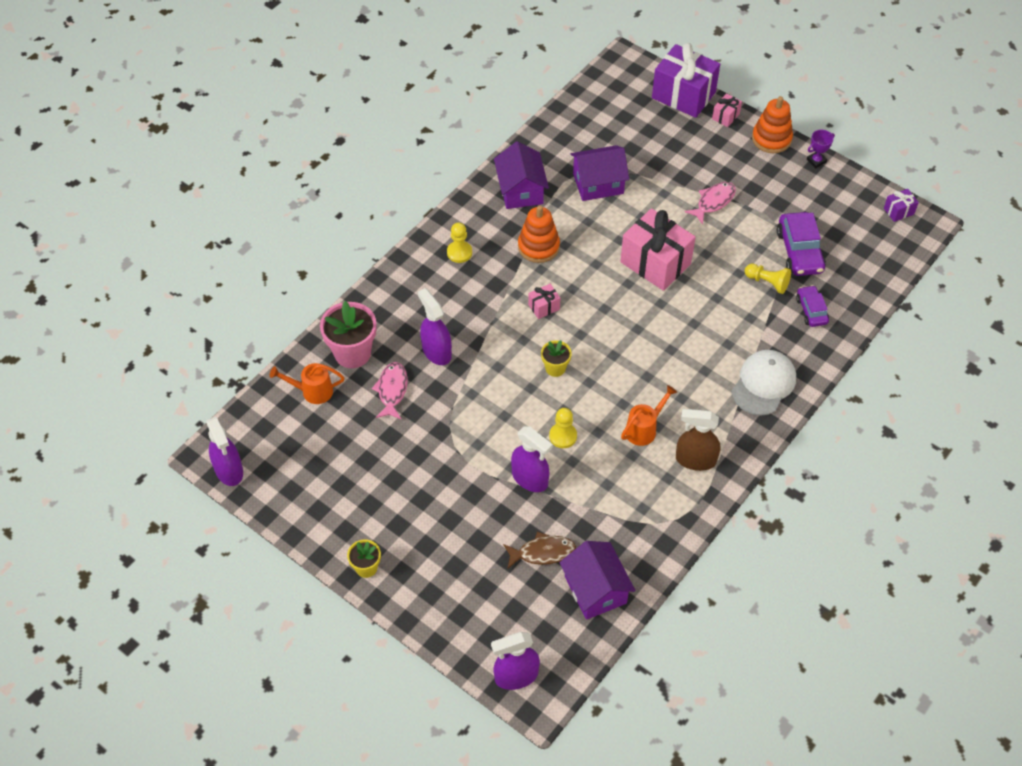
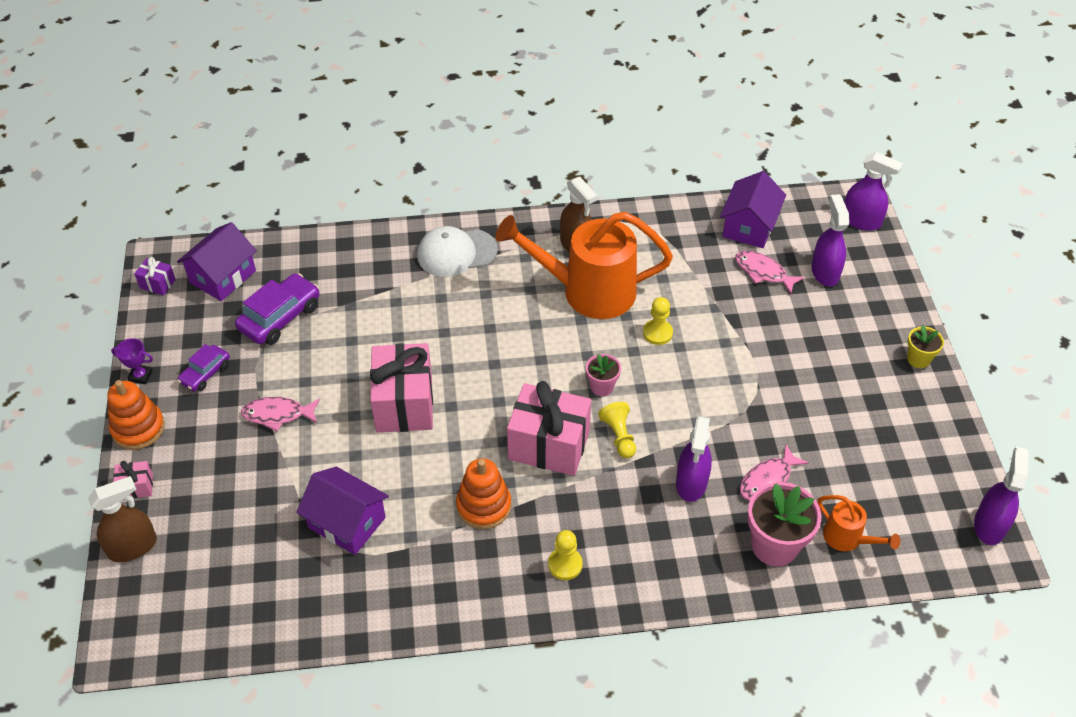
camera: 135 degrees left, 5 degrees down
(520, 190) = (427, 582): purple house -> purple house (223, 276)
(530, 479) = (719, 324): purple spray bottle -> purple spray bottle (825, 272)
(543, 552) = (763, 272): brown fish -> pink fish
(544, 307) = (549, 445): pink gift -> pink gift, size x2.25
(555, 368) = (602, 387): yellow flower pot -> pink flower pot
(644, 429) = (587, 291): orange watering can -> orange watering can, size x2.20
(683, 95) = (133, 547): purple gift -> brown spray bottle
(767, 282) = (342, 315): yellow pawn -> yellow pawn (619, 436)
(811, 310) = (344, 271): purple car -> purple car (205, 373)

